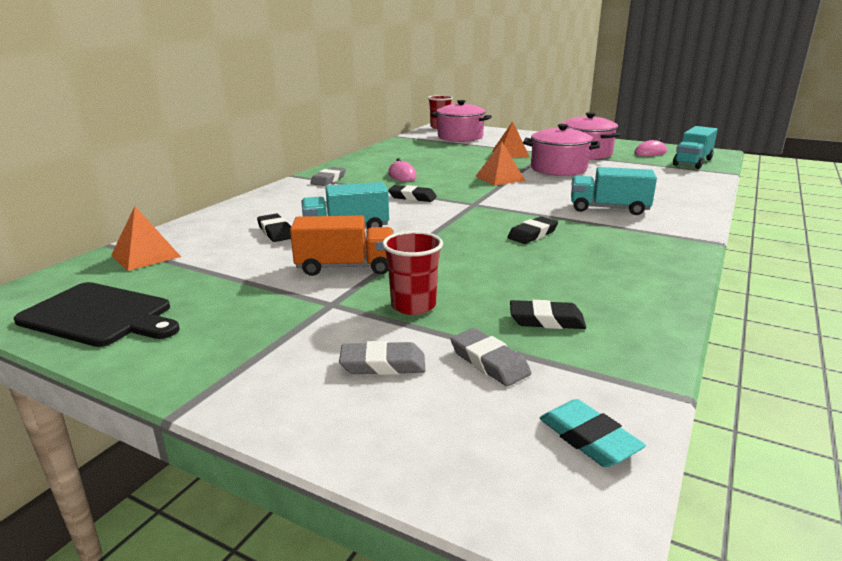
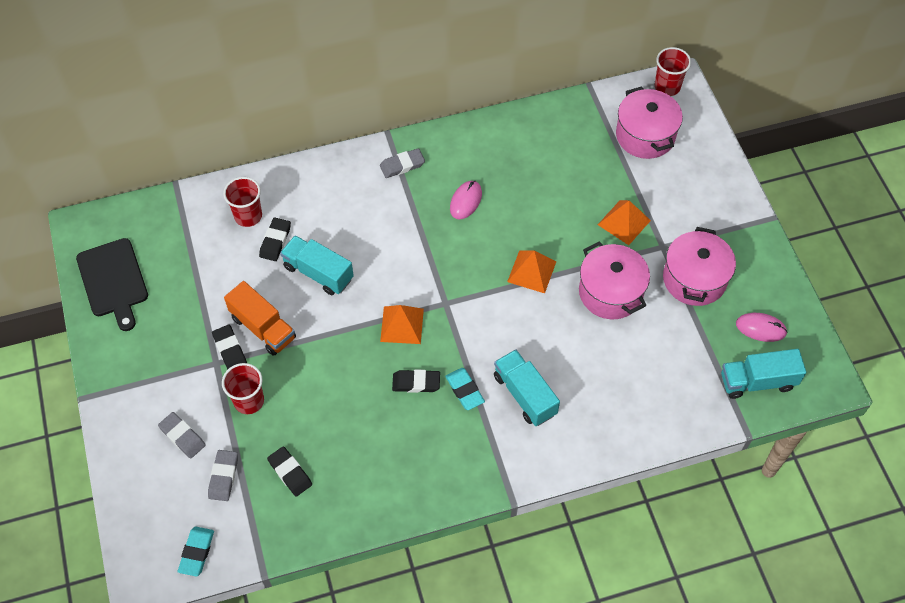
camera: 45 degrees right, 35 degrees up
(145, 255) = (181, 218): orange pyramid -> orange pyramid (402, 325)
(225, 232) = (248, 216): none -> red cup
(412, 197) = (419, 254): black eraser -> black eraser (230, 350)
(571, 223) = (464, 390): none -> turquoise eraser

